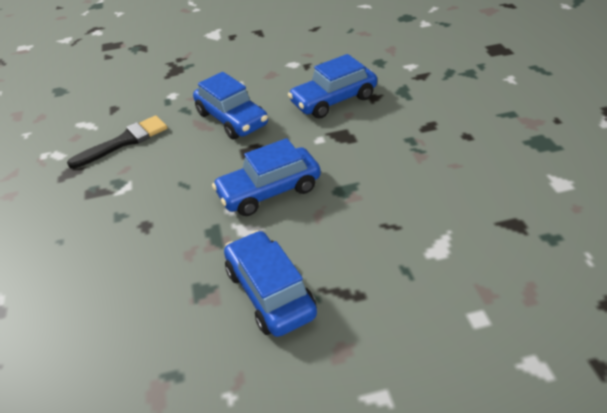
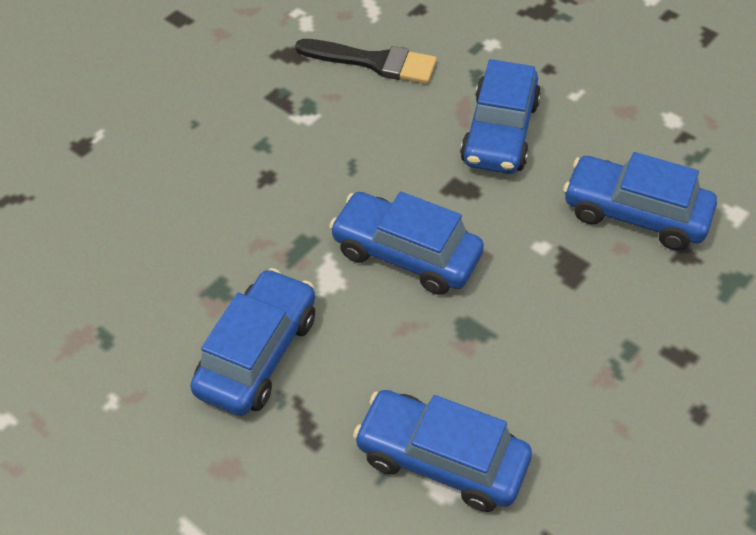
camera: 50 degrees right, 10 degrees up
(418, 242) = (441, 459): none -> blue car

